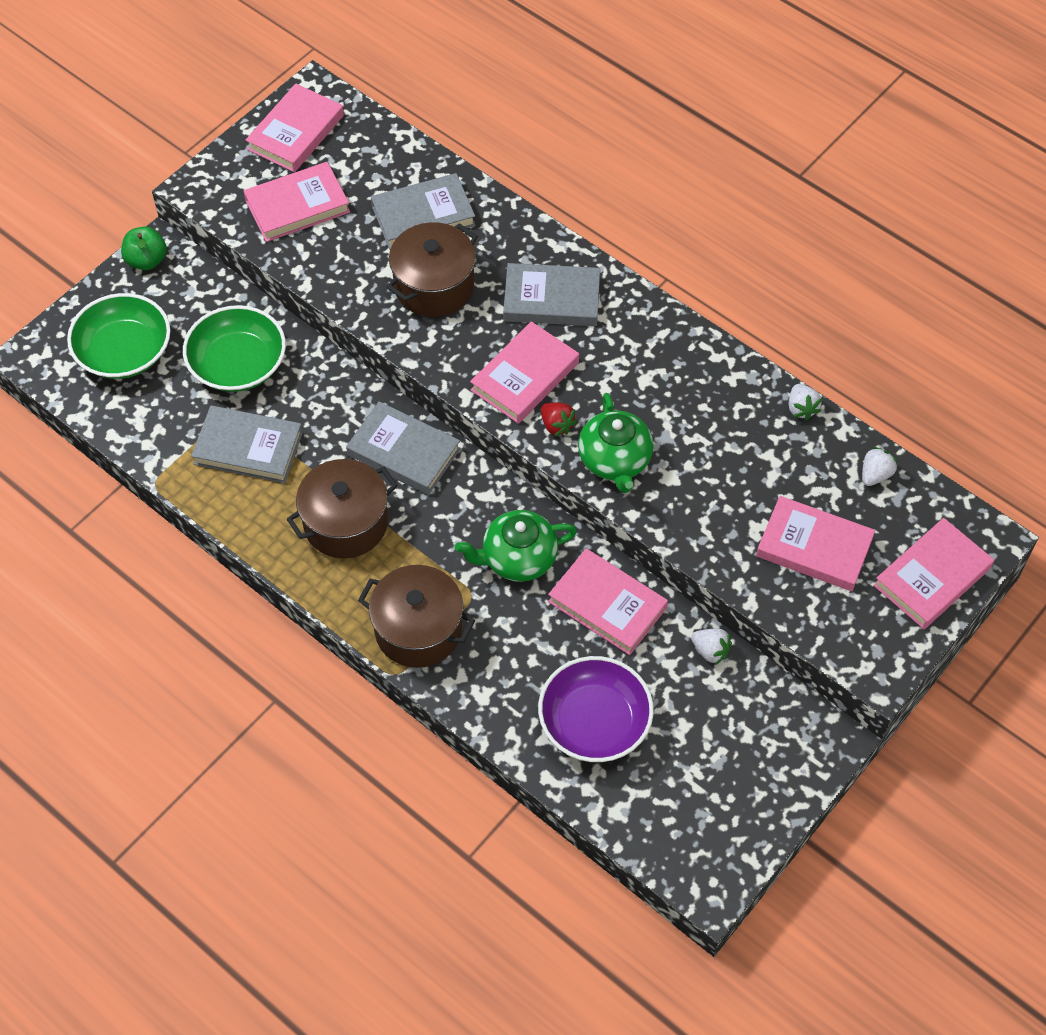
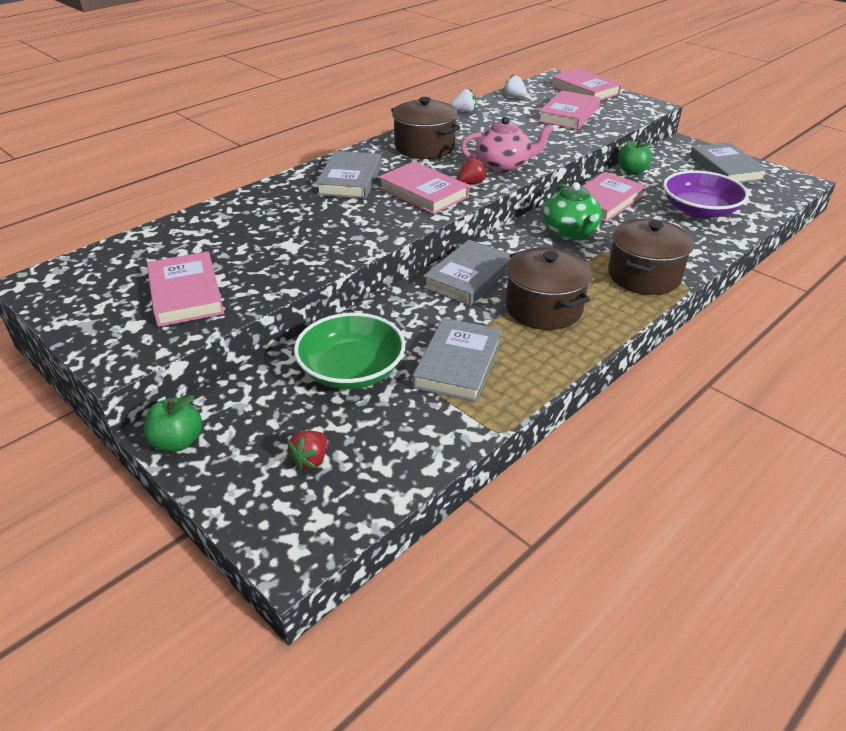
camera: 85 degrees left, 20 degrees down
(124, 352) = (310, 460): green bowl -> red strawberry
(296, 132) = (83, 293): pink book -> none
(423, 216) = (236, 228): grey book -> grey book (726, 168)
(434, 286) = (318, 226): brown pot -> brown pot (424, 147)
(615, 460) = (503, 165): green teapot -> pink teapot
(710, 651) = (632, 171): white strawberry -> green apple

